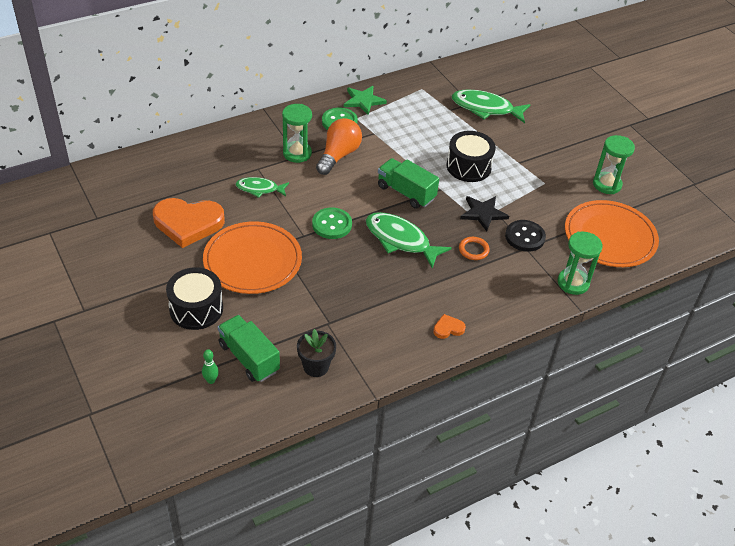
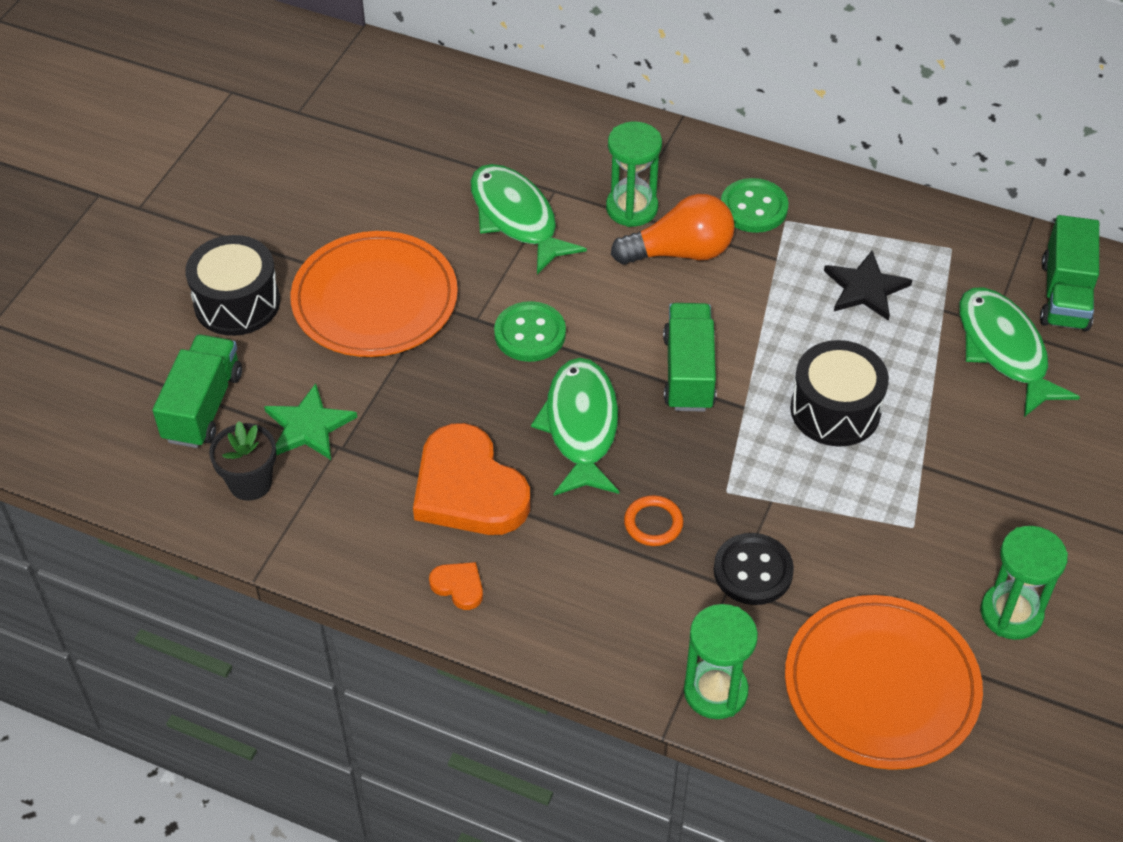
camera: 55 degrees right, 5 degrees up
(188, 223) = (376, 195): orange heart -> orange heart (468, 489)
(211, 380) = (134, 395): green bowling pin -> none
(259, 189) = (516, 218): green fish -> green fish, size x1.66
(363, 101) = (834, 203): green star -> green star (308, 426)
(476, 78) = (1064, 295): none -> green truck
(483, 213) = (748, 489): black star -> black star (865, 288)

